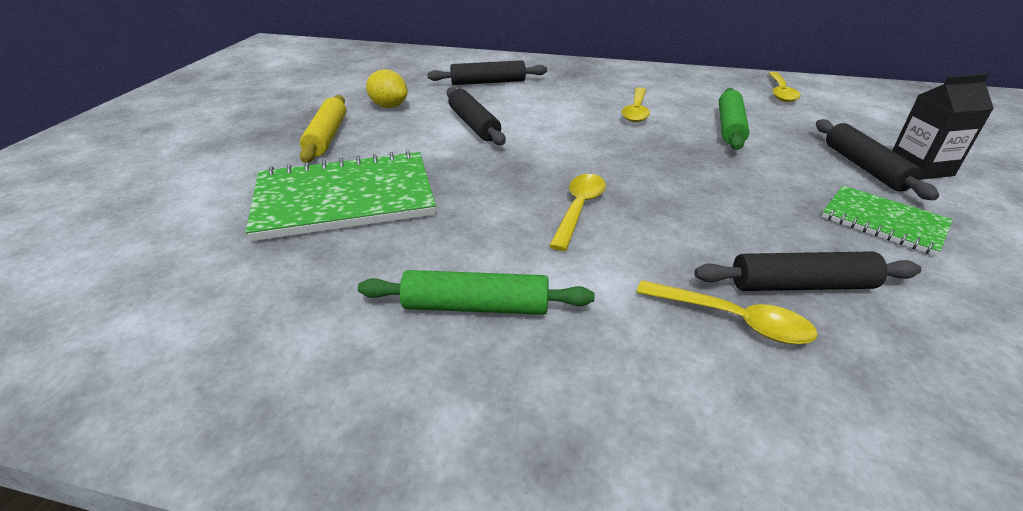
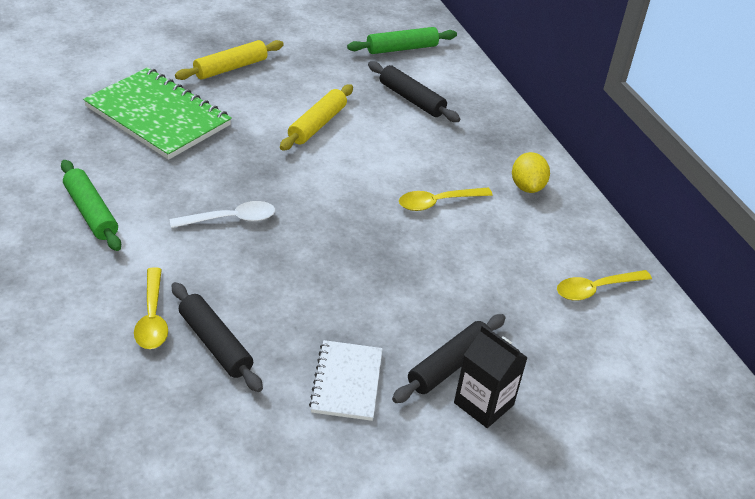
camera: 50 degrees right, 5 degrees up
(389, 106) = (308, 71): yellow lemon -> yellow lemon (527, 187)
(474, 125) = (317, 124): black rolling pin -> yellow rolling pin
(578, 209) = (230, 219): yellow spoon -> white spoon
(730, 127) = (459, 268): green rolling pin -> green rolling pin (401, 48)
(883, 222) = (346, 382): green notebook -> white notebook

